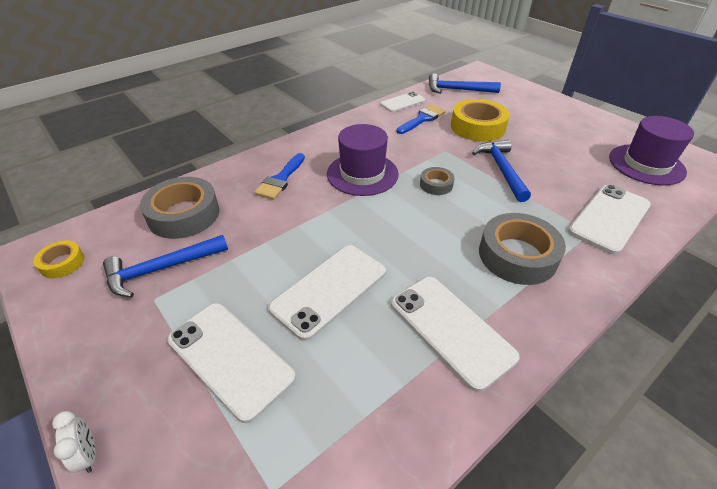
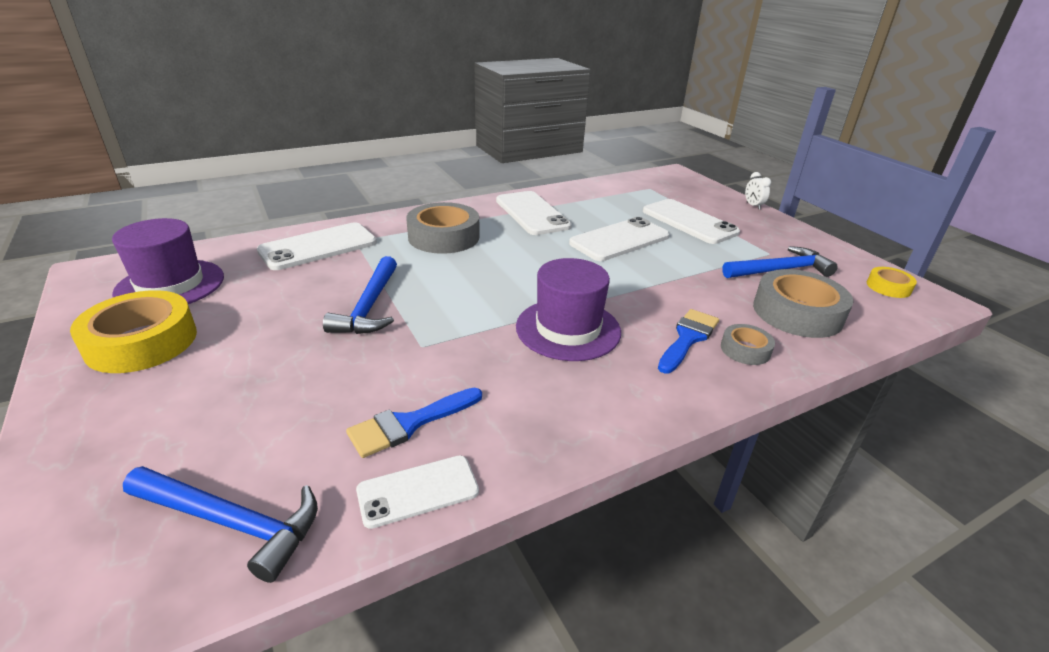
camera: 170 degrees left, 10 degrees down
(436, 185) = (474, 301): grey tape -> grey tape (745, 350)
(477, 127) = (320, 384): yellow tape -> yellow tape (142, 342)

